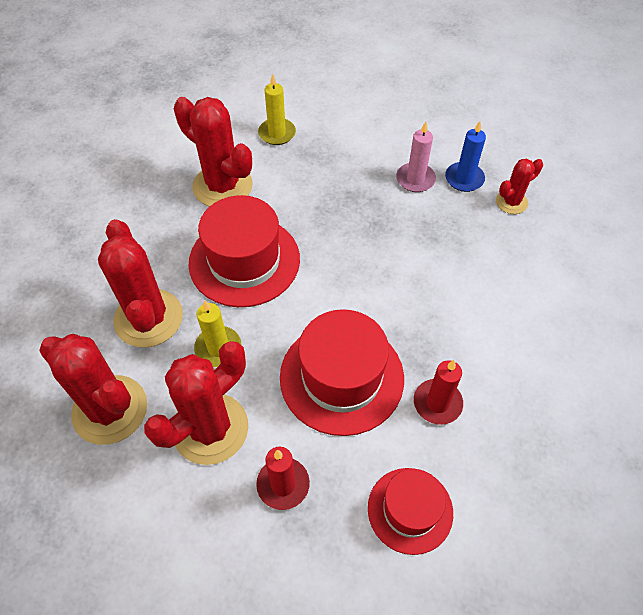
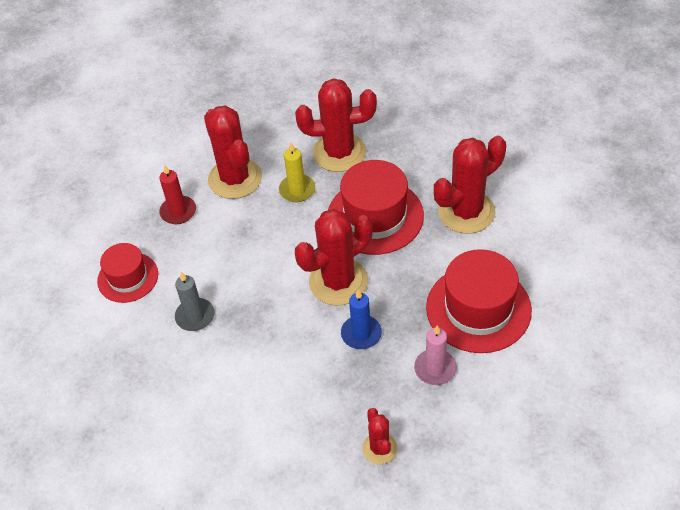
camera: 110 degrees right, 5 degrees down
(110, 410) = (272, 128): red cactus -> red cactus (338, 281)
(277, 133) = (529, 264): yellow candle -> none
(341, 377) = (242, 260): red hat -> red hat (478, 308)
(437, 403) = (195, 316): red candle -> grey candle
(464, 179) = (424, 414): blue candle -> blue candle (361, 334)

